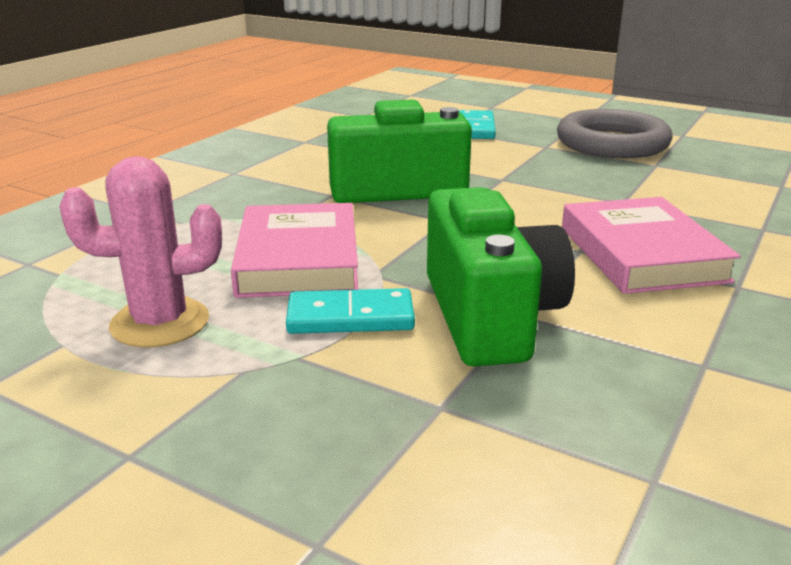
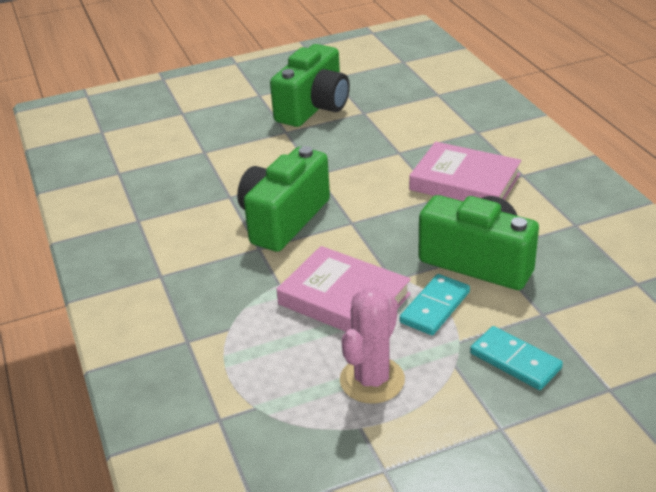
camera: 50 degrees left, 10 degrees up
(475, 128) = (217, 140): turquoise domino -> turquoise domino (515, 361)
(612, 143) = (314, 107): grey ring -> green camera

